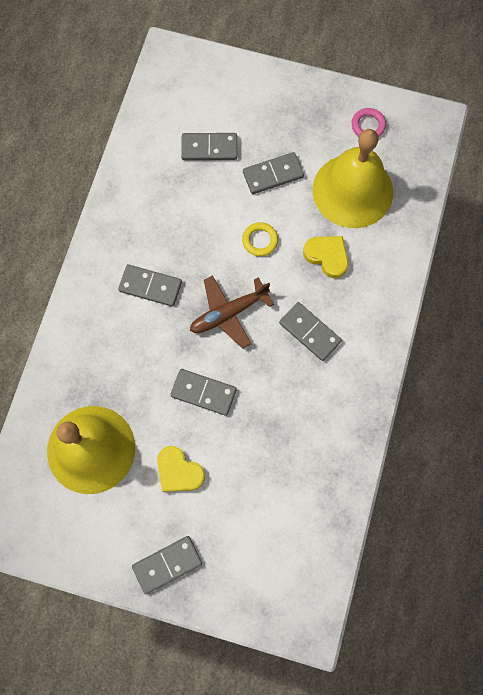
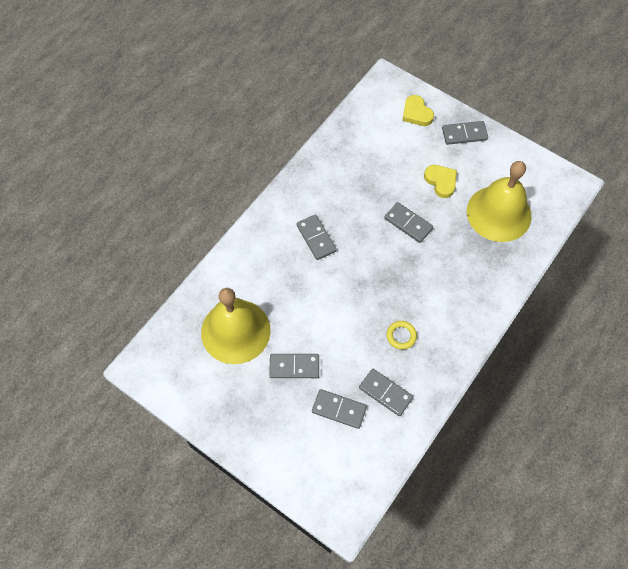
camera: 160 degrees left, 10 degrees down
(150, 286) = (425, 309): grey domino -> grey domino (385, 393)
(229, 313) = (371, 270): brown plane -> none
(260, 240) = (326, 316): yellow ring -> yellow ring (401, 336)
(327, 256) = (279, 287): yellow heart -> yellow heart (416, 113)
(368, 125) = (196, 382): pink ring -> none

